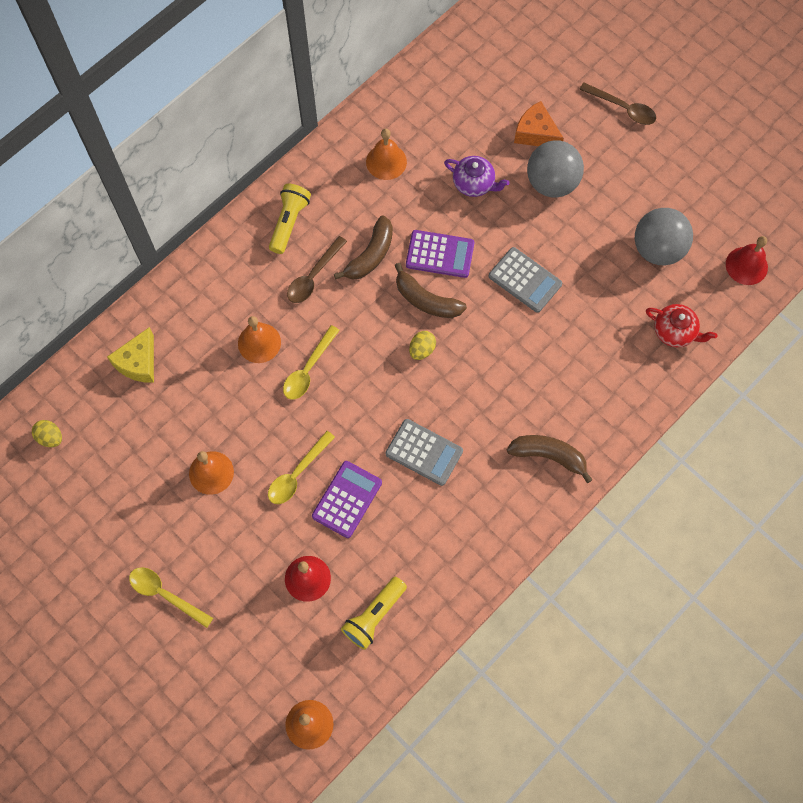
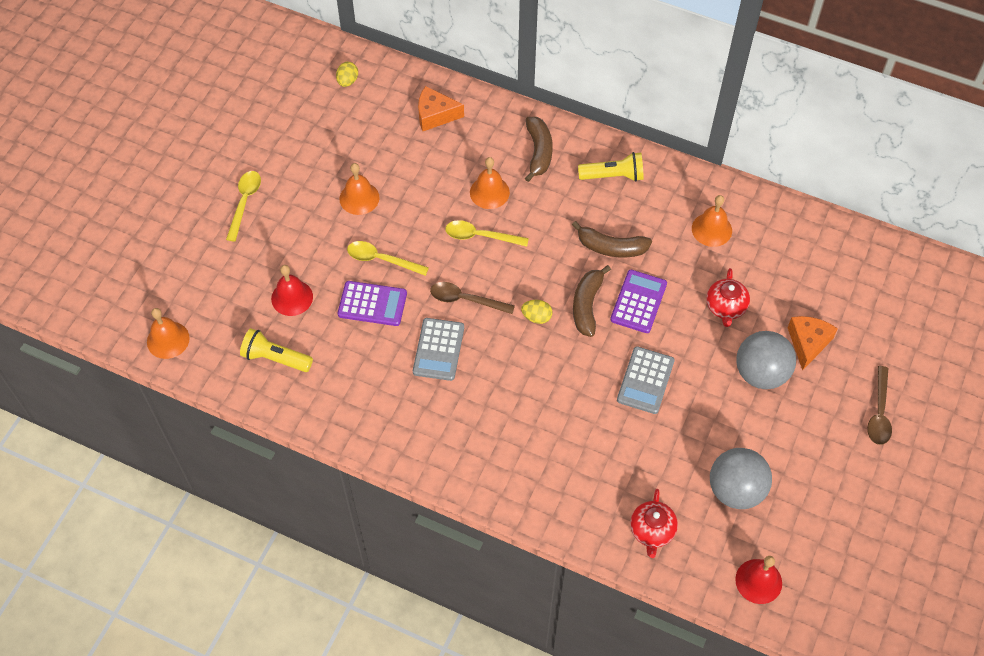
camera: 70 degrees right, 10 degrees down
(138, 362) = (435, 115): yellow cheese -> orange cheese
(313, 276) = (570, 211): brown spoon -> brown spoon (466, 300)
(440, 254) = (638, 302): purple calculator -> purple calculator turned 150 degrees counterclockwise
(474, 183) = (725, 307): purple teapot -> red teapot
(549, 456) = (475, 454): brown banana -> brown banana (538, 152)

